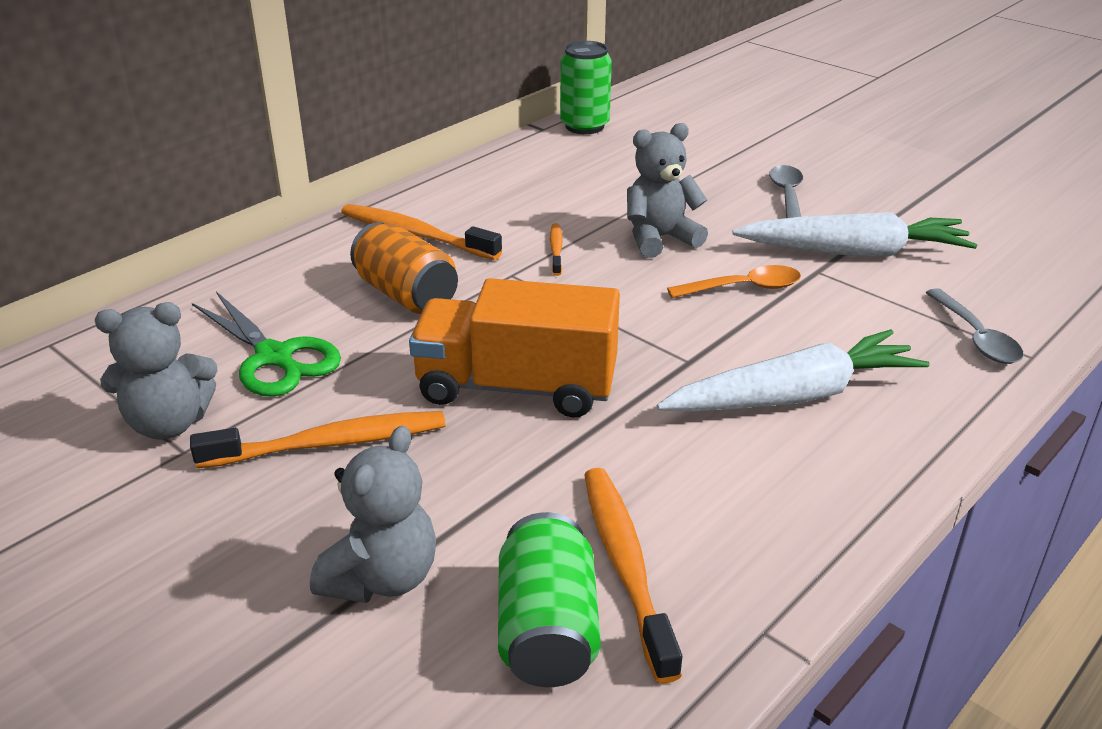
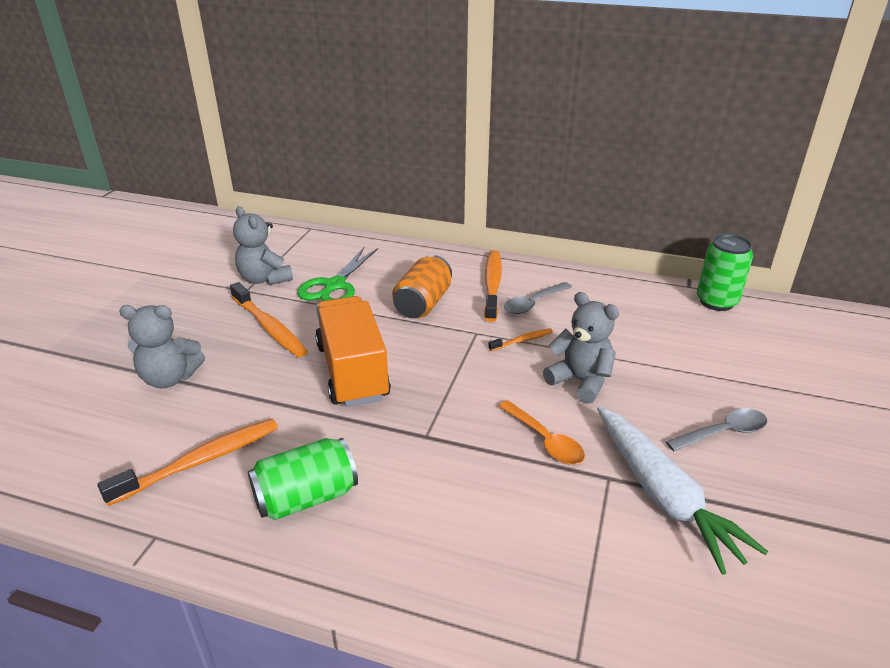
camera: 65 degrees right, 0 degrees up
(547, 630) = (141, 445): green can -> green can (306, 497)
(793, 396) = (413, 499): white carrot -> none
(976, 337) = (581, 608): grey spoon -> grey spoon (533, 303)

